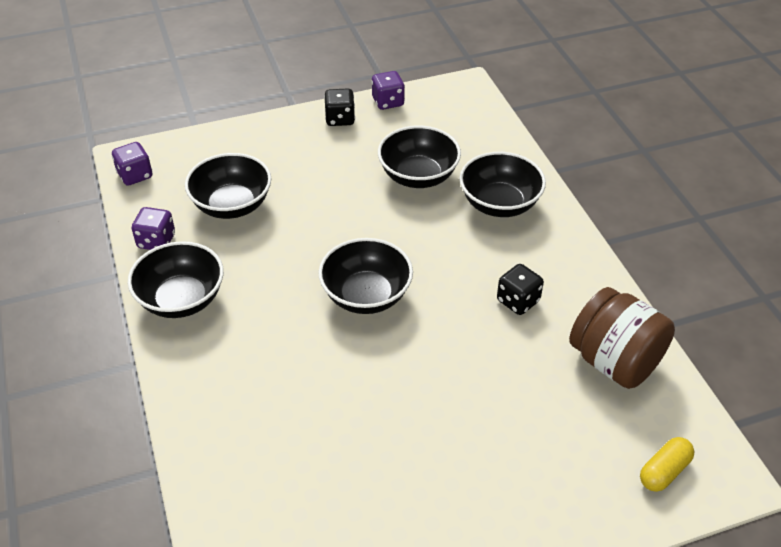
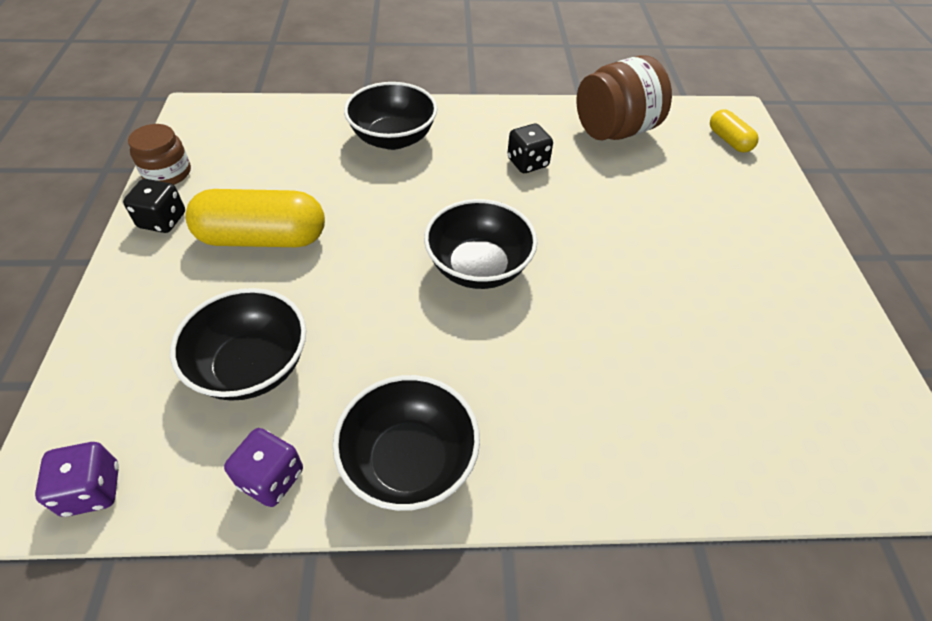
camera: 75 degrees left, 5 degrees up
(345, 171) = (263, 238): none -> yellow capsule
(388, 102) = (167, 173): purple dice -> brown jar
(418, 176) = (314, 182): black bowl -> none

